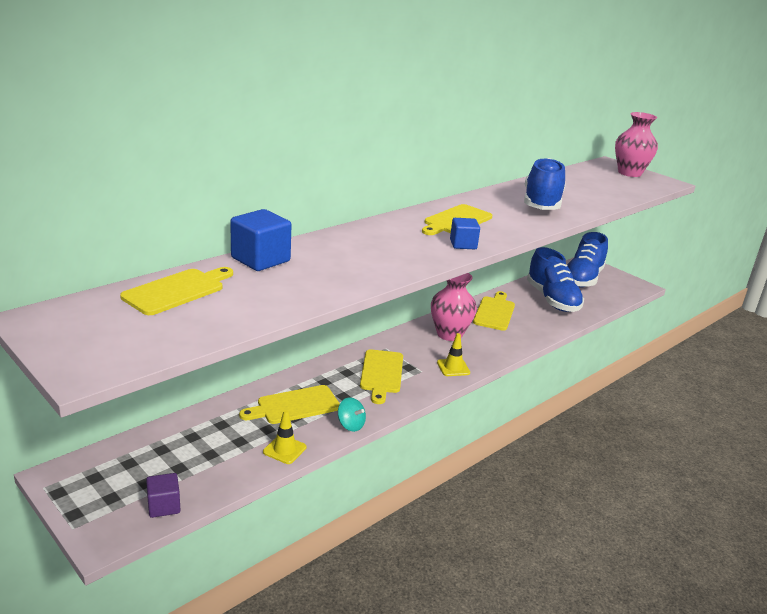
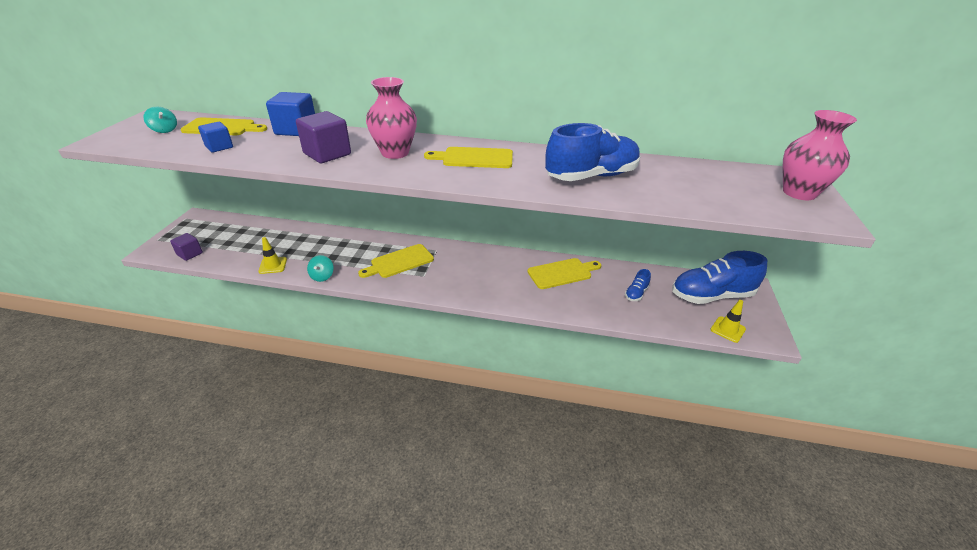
camera: 55 degrees right, 10 degrees up
(119, 323) = (164, 130): none -> turquoise spinning top
(294, 406) = (324, 248): yellow cutting board -> none
(357, 265) = (327, 154): none -> purple cube
(449, 334) = (493, 267): pink vase -> pink vase (395, 153)
(453, 367) = (446, 287): yellow traffic cone -> yellow traffic cone (727, 329)
(463, 244) = (426, 173): blue cube -> blue cube (219, 147)
(552, 300) = (636, 293): blue shoe -> blue shoe, size x0.44

